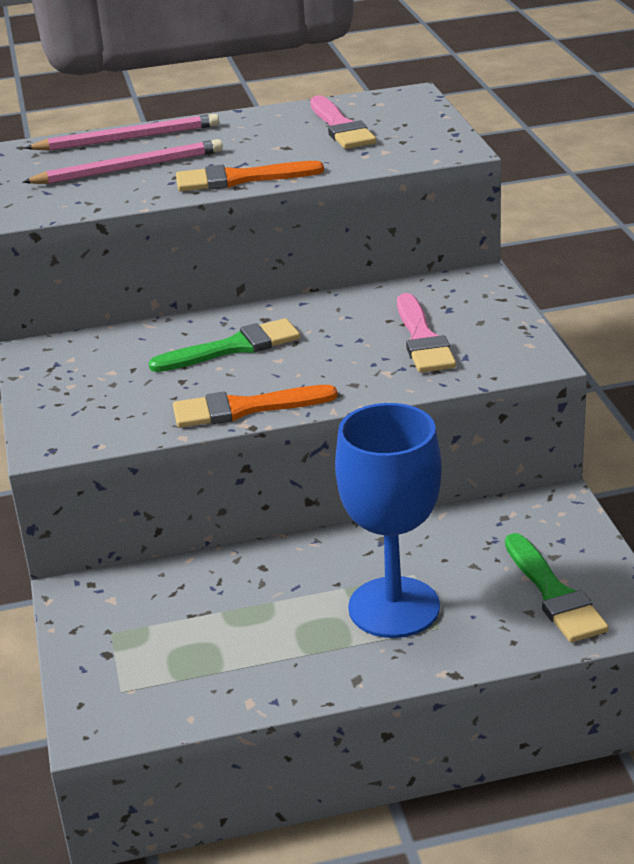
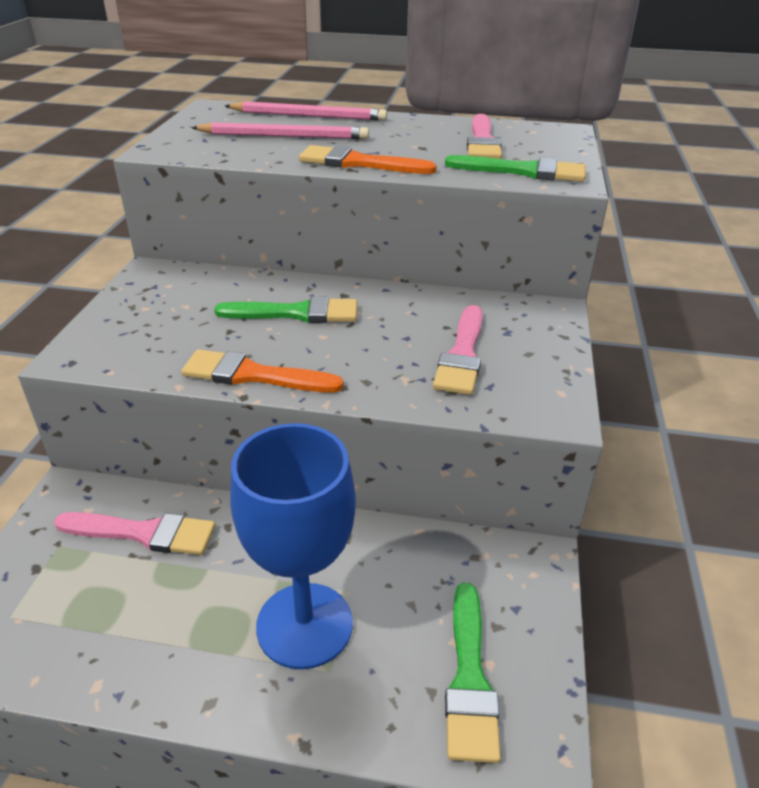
camera: 20 degrees right, 5 degrees up
(186, 597) = (144, 533): none -> pink brush
(406, 150) = (523, 171): none -> green brush

